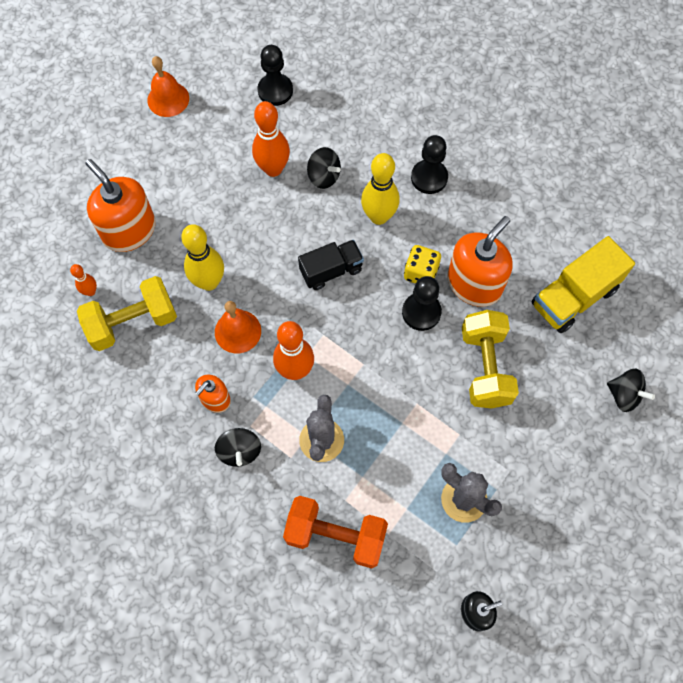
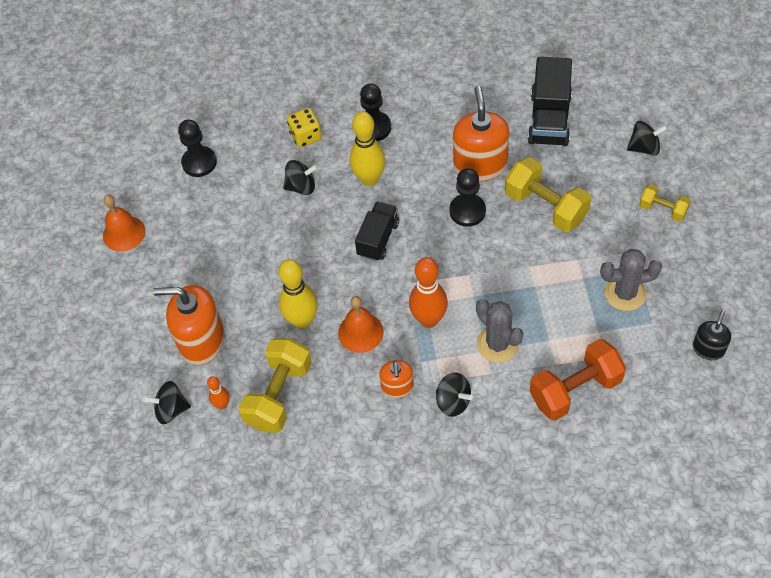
camera: 40 degrees left, 10 degrees down
(56, 262) = (171, 410): none -> black spinning top
(273, 169) = (259, 212): orange bowling pin -> none
(421, 273) = (438, 188): yellow dice -> yellow dice (306, 136)
(574, 297) = (549, 119): yellow truck -> black truck
(577, 462) = (662, 209): none -> yellow dumbbell

